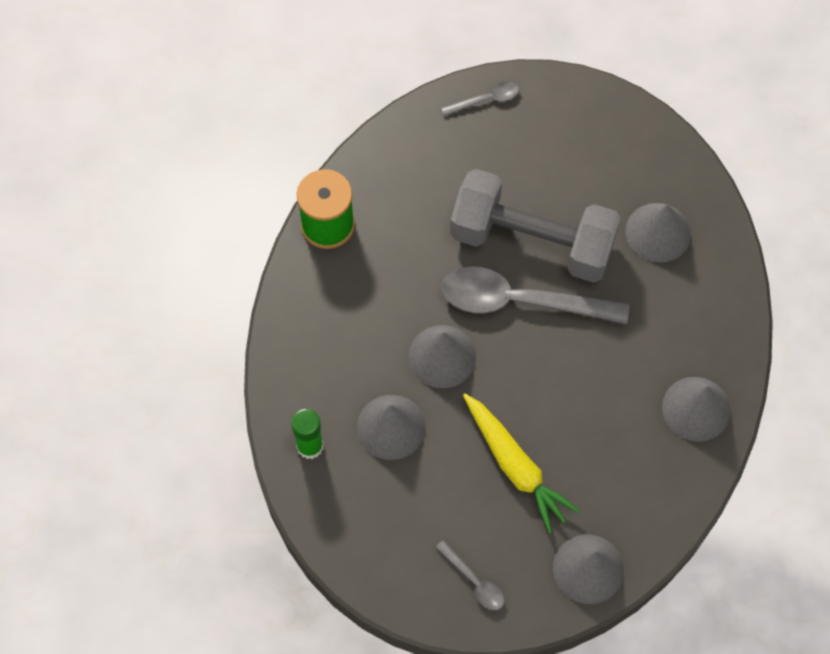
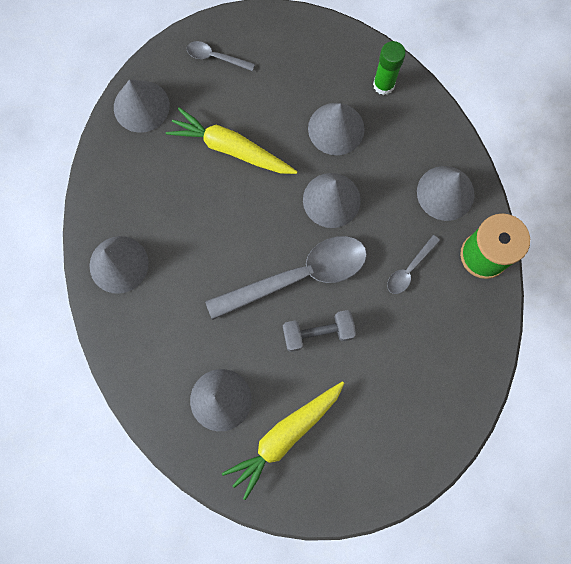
camera: 150 degrees right, 10 degrees up
(323, 301) = (445, 193): none -> grey cone
(485, 100) = (431, 444): grey spoon -> grey spoon (409, 269)
(532, 241) = (318, 333): grey dumbbell -> grey dumbbell, size x0.47
(614, 172) = (285, 436): none -> yellow carrot

